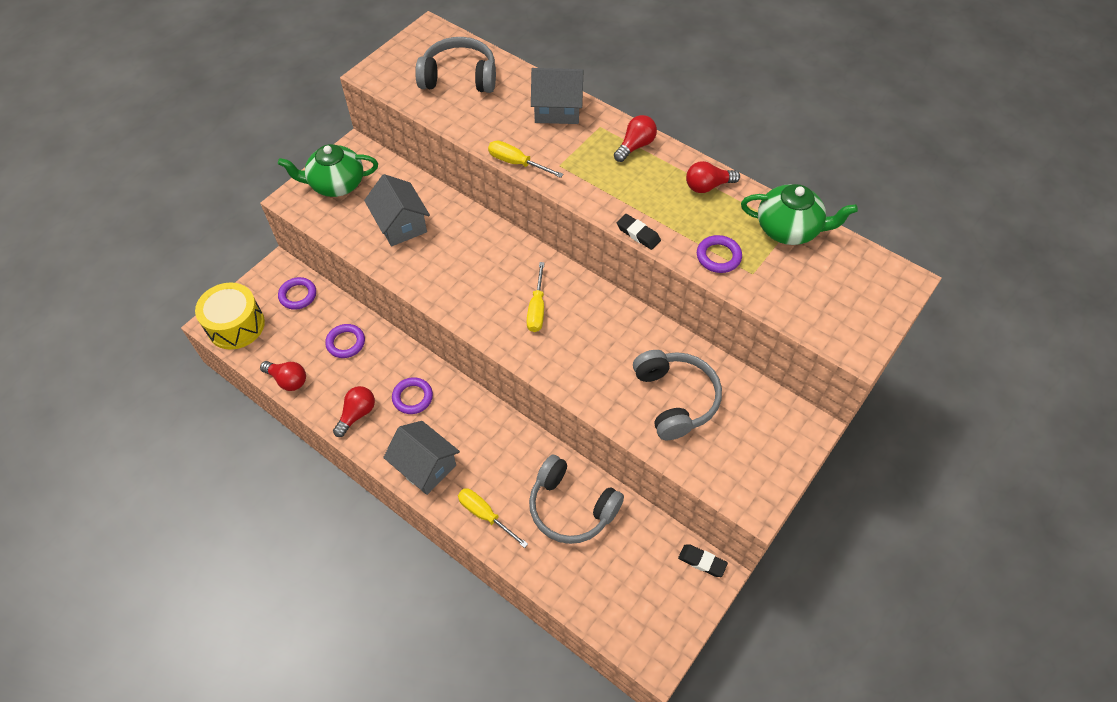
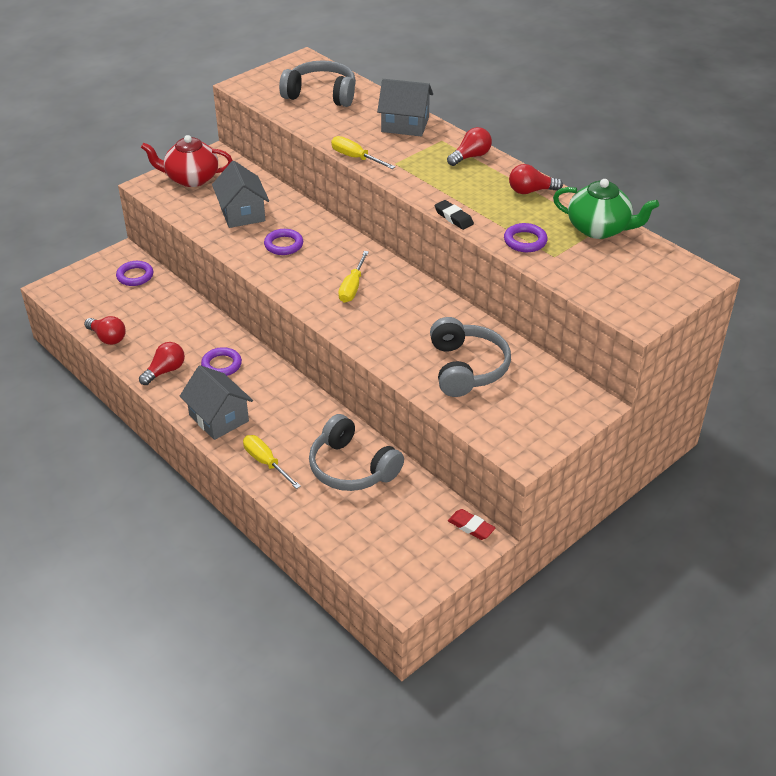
camera: 10 degrees right, 15 degrees down
(236, 325) = (71, 292): yellow drum -> none
(336, 184) = (191, 178): green teapot -> red teapot
(346, 343) = (170, 316): purple ring -> purple ring (283, 245)
(702, 562) = (471, 527): black eraser -> red eraser

